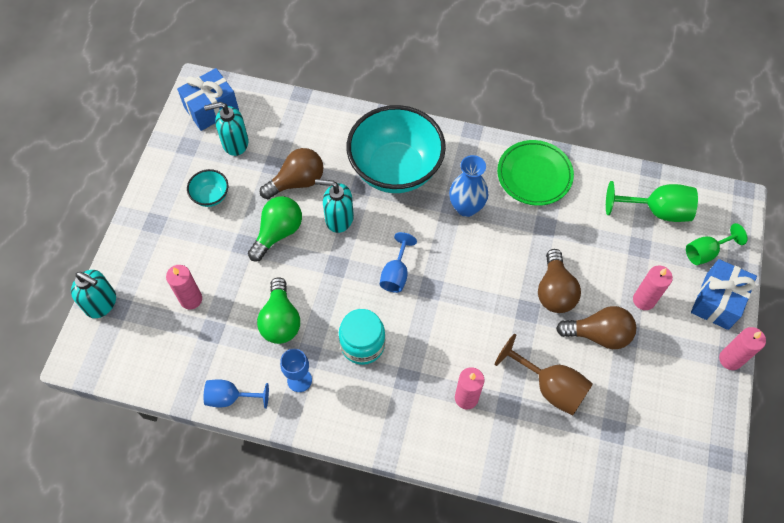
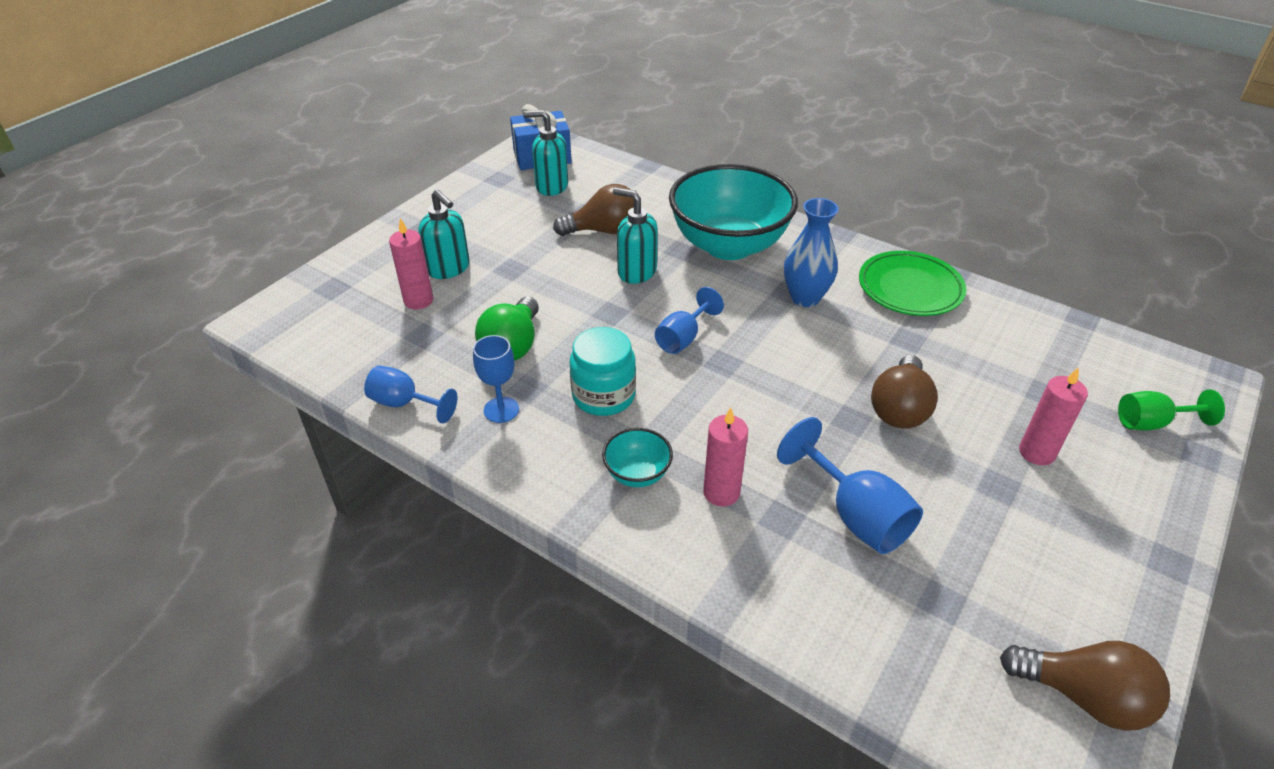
camera: 20 degrees right, 20 degrees down
(101, 303) = (317, 280): turquoise soap dispenser -> turquoise soap dispenser (449, 268)
(211, 196) = (498, 221): turquoise bowl -> turquoise bowl (637, 474)
(278, 233) = (556, 268): green light bulb -> none
(550, 387) = (855, 515): brown goblet -> blue goblet
(598, 334) = (952, 473): brown light bulb -> brown light bulb (1083, 696)
(657, 211) = (1081, 361): green goblet -> none
(717, 301) = (1160, 484): blue gift -> none
(730, 359) = (1172, 563): pink candle -> none

